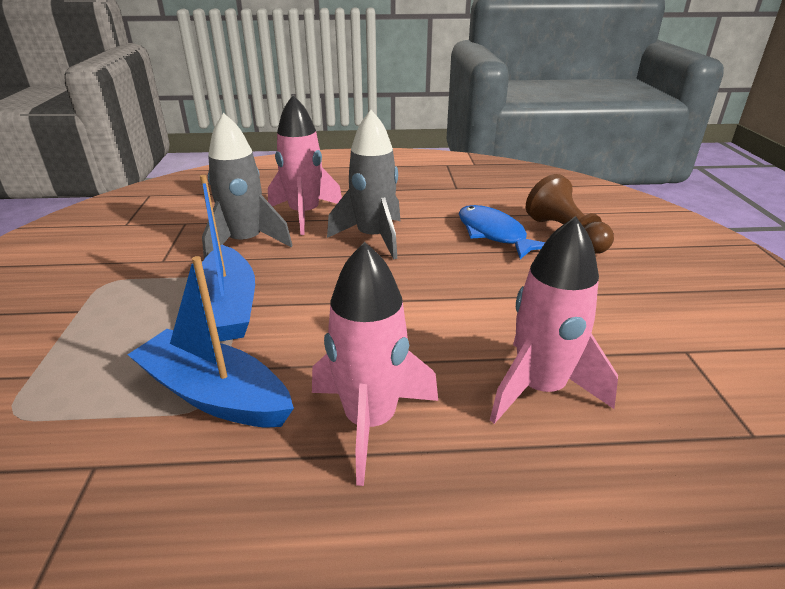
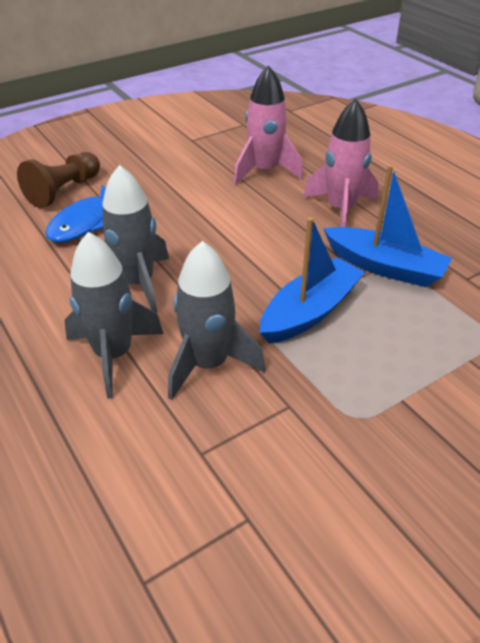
camera: 120 degrees left, 10 degrees up
(214, 394) = (384, 267): blue boat -> blue boat turned 60 degrees counterclockwise
(305, 215) = (113, 355): pink rocket -> grey rocket

